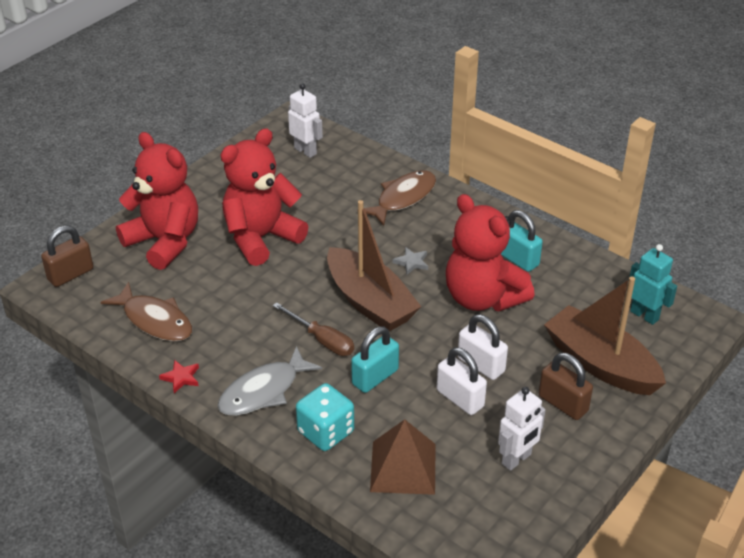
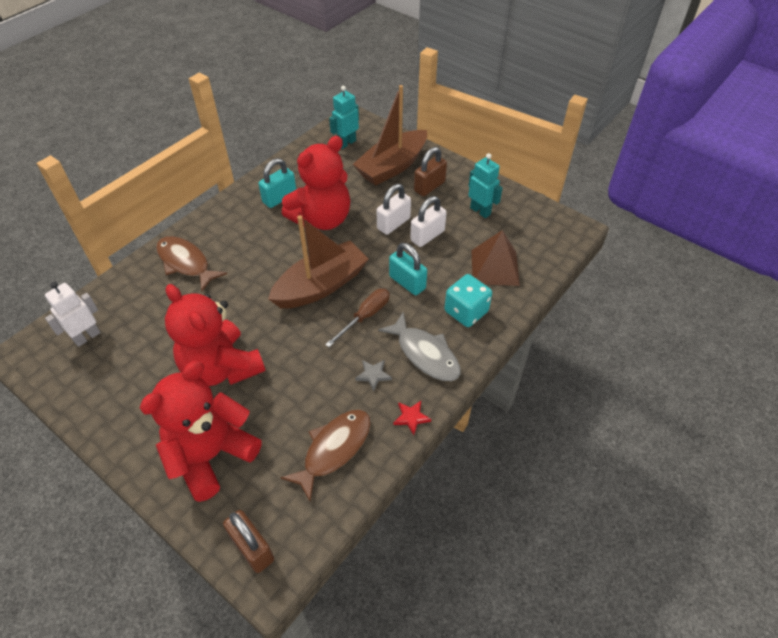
camera: 90 degrees left, 10 degrees up
(411, 262) = (274, 259): grey star -> grey star (373, 375)
(516, 459) = (480, 211): white robot -> turquoise robot

